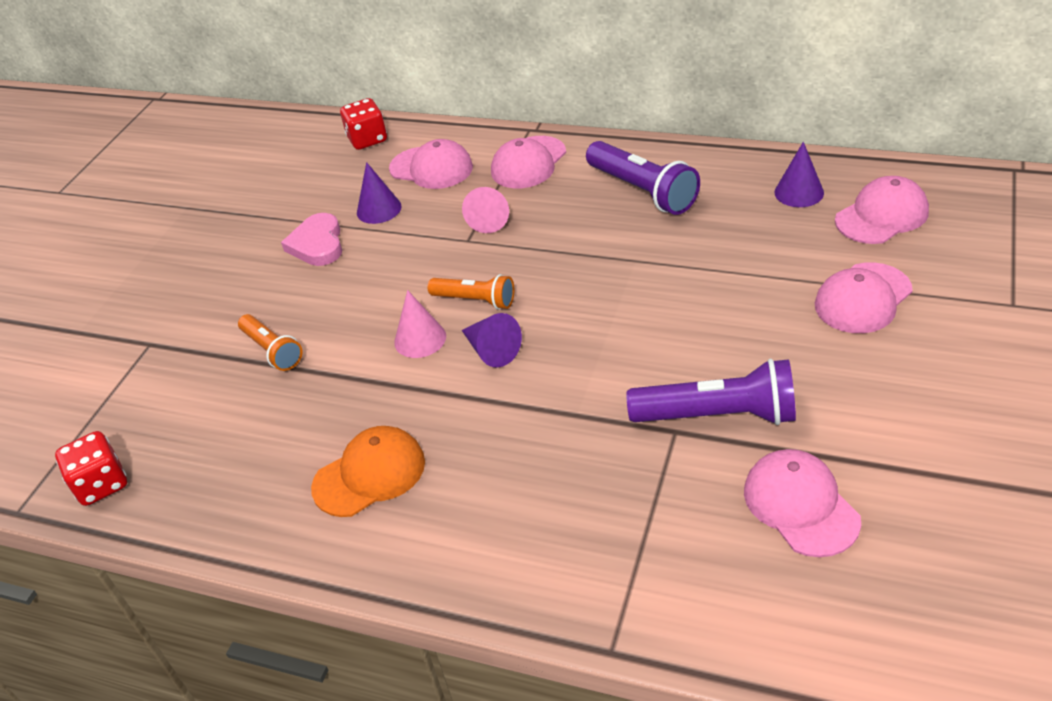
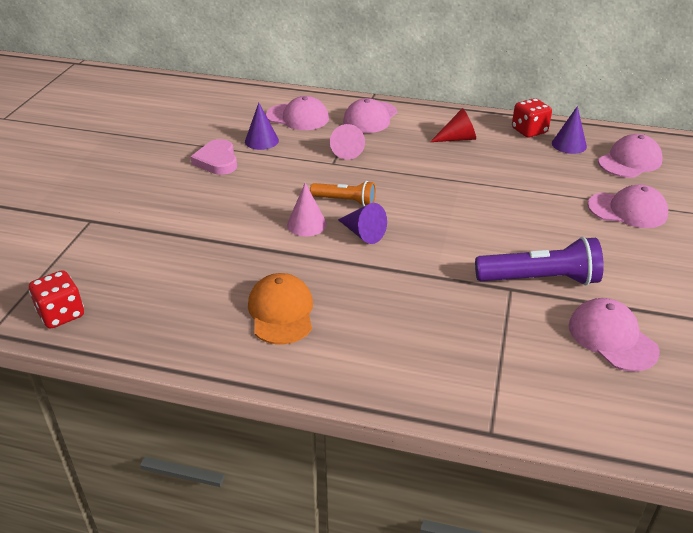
camera: 10 degrees left, 5 degrees down
(272, 350) = (191, 228): orange flashlight -> none
(367, 139) = (246, 97): red dice -> red dice (529, 131)
(370, 474) = (281, 312): orange cap -> orange cap turned 60 degrees counterclockwise
(643, 191) = (457, 139): purple flashlight -> red cone
(862, 298) = (627, 210): pink cap -> pink cap turned 120 degrees counterclockwise

